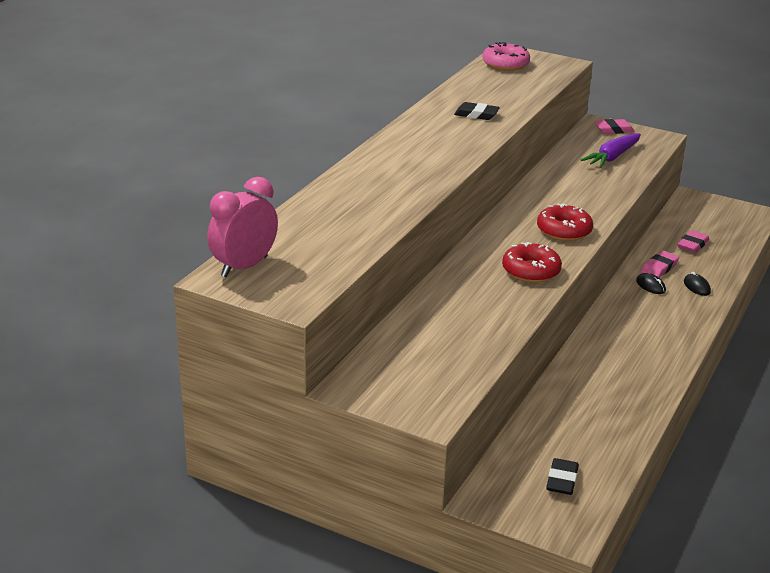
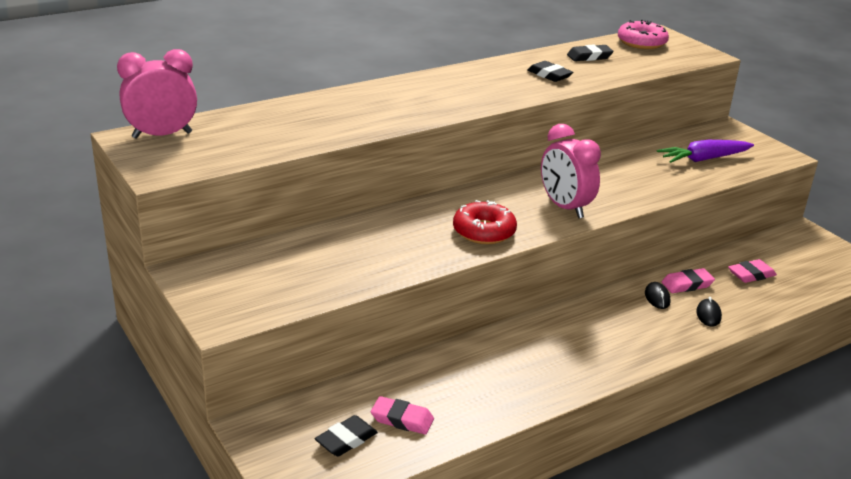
camera: 30 degrees right, 0 degrees up
(483, 88) = (589, 56): none -> black eraser
(564, 230) = (565, 207): red donut -> pink clock
(613, 130) = (737, 136): pink eraser -> pink eraser (402, 419)

